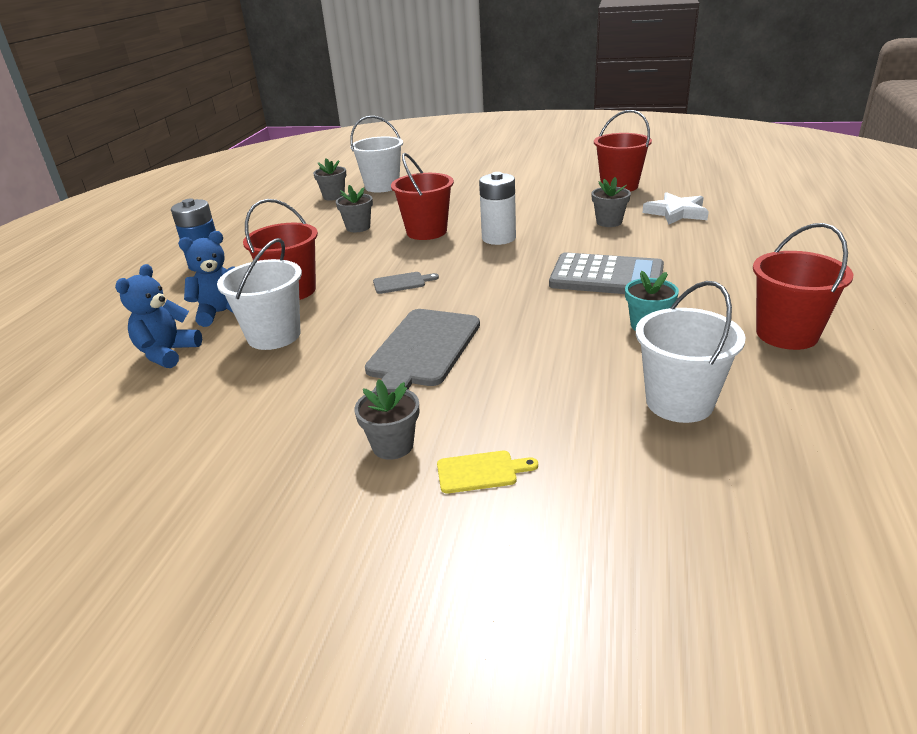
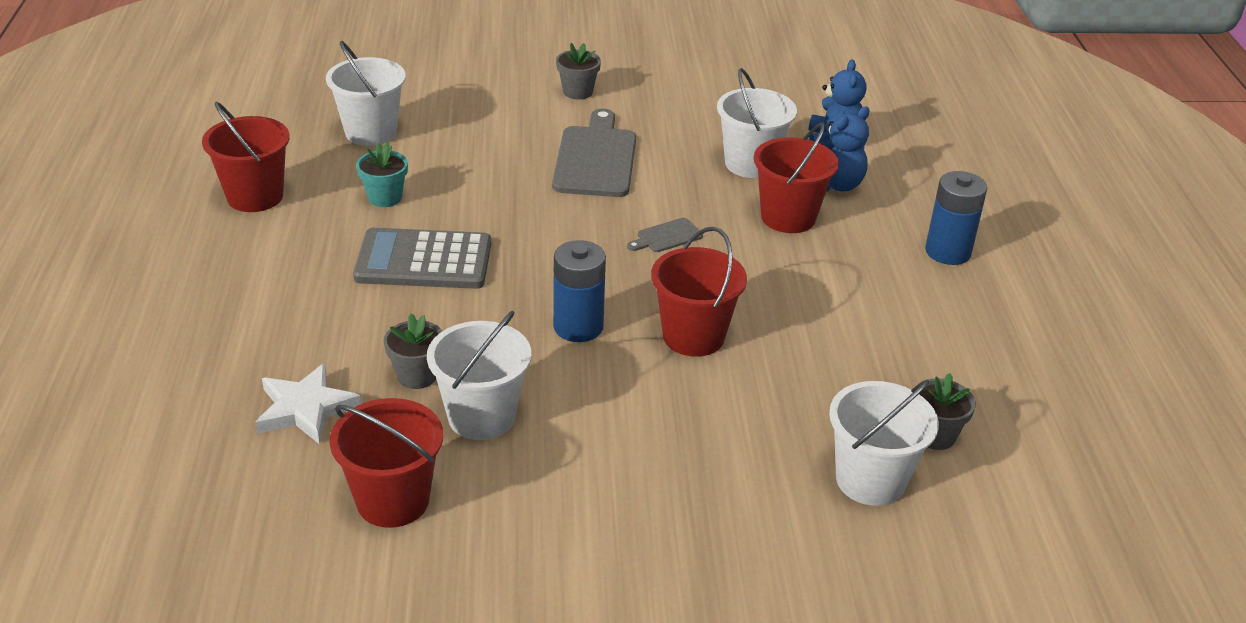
camera: 160 degrees right, 5 degrees up
(358, 227) = (808, 341): grey flower pot -> none
(481, 472) = (510, 83): yellow cutting board -> none
(498, 238) = (578, 327): white battery -> blue battery
(570, 207) = (481, 417): none -> white bucket

